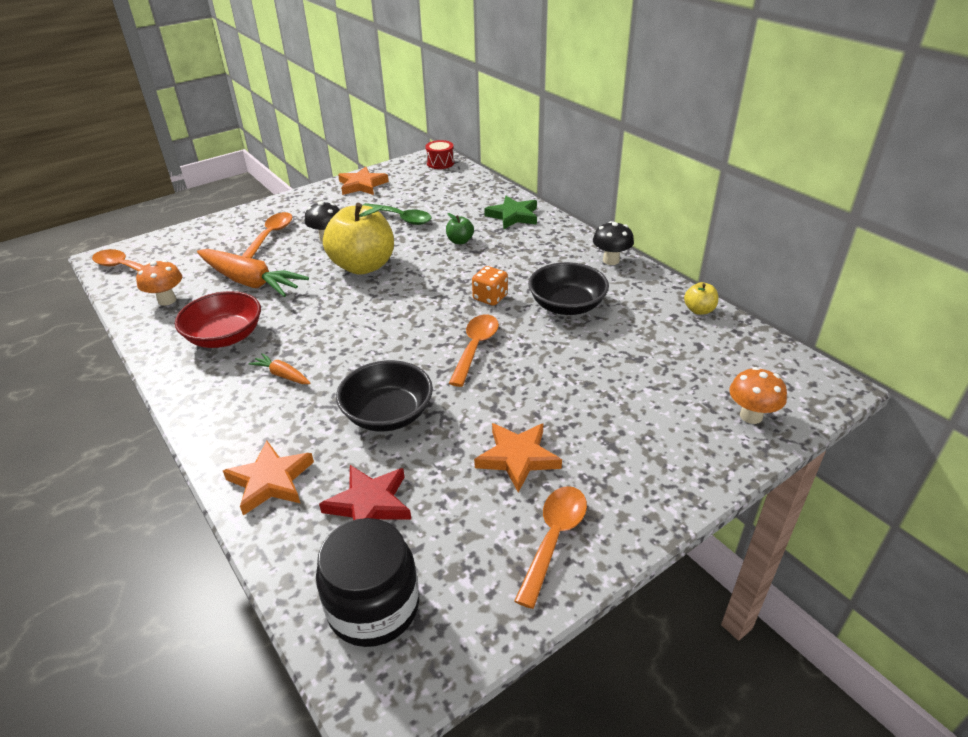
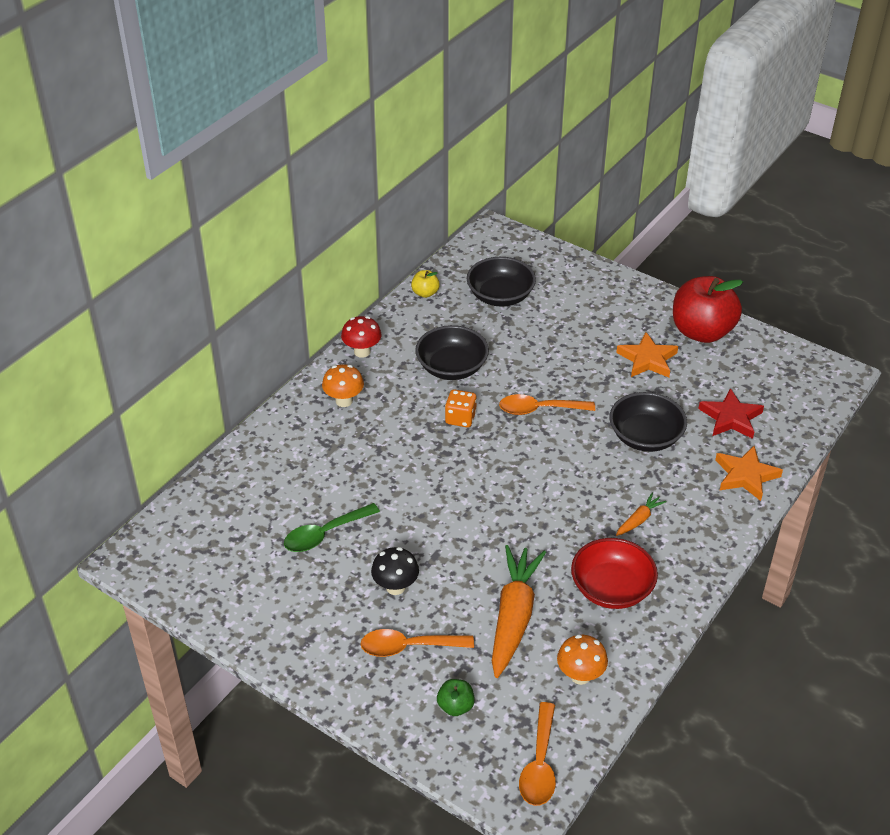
camera: 110 degrees left, 5 degrees up
(282, 375) = (639, 519): orange carrot -> orange carrot turned 150 degrees counterclockwise
(362, 185) = (242, 608): orange star -> none
(363, 266) = (443, 530): yellow apple -> none
(373, 607) = (796, 392): black jar -> none
(401, 218) = (325, 534): green spoon -> green spoon turned 135 degrees counterclockwise
(440, 163) = (152, 545): red drum -> none
(460, 241) = (362, 467): green apple -> green apple (455, 706)
(513, 216) = (290, 438): green star -> none
(553, 538) = (701, 332): orange spoon -> red apple
(611, 260) = (362, 352): black mushroom -> red mushroom
(683, 362) = (500, 296): none -> black bowl
(751, 416) = (545, 263): orange mushroom -> orange mushroom (344, 401)

